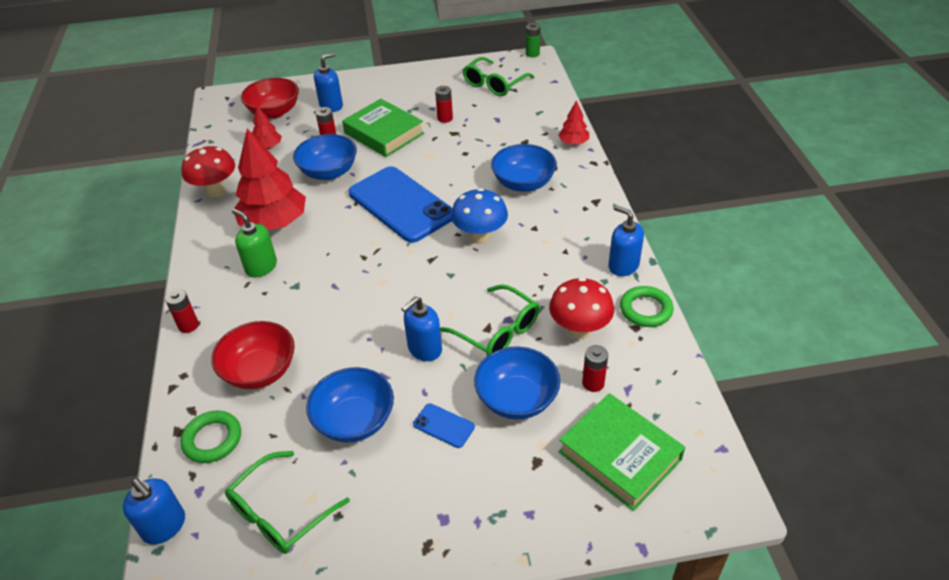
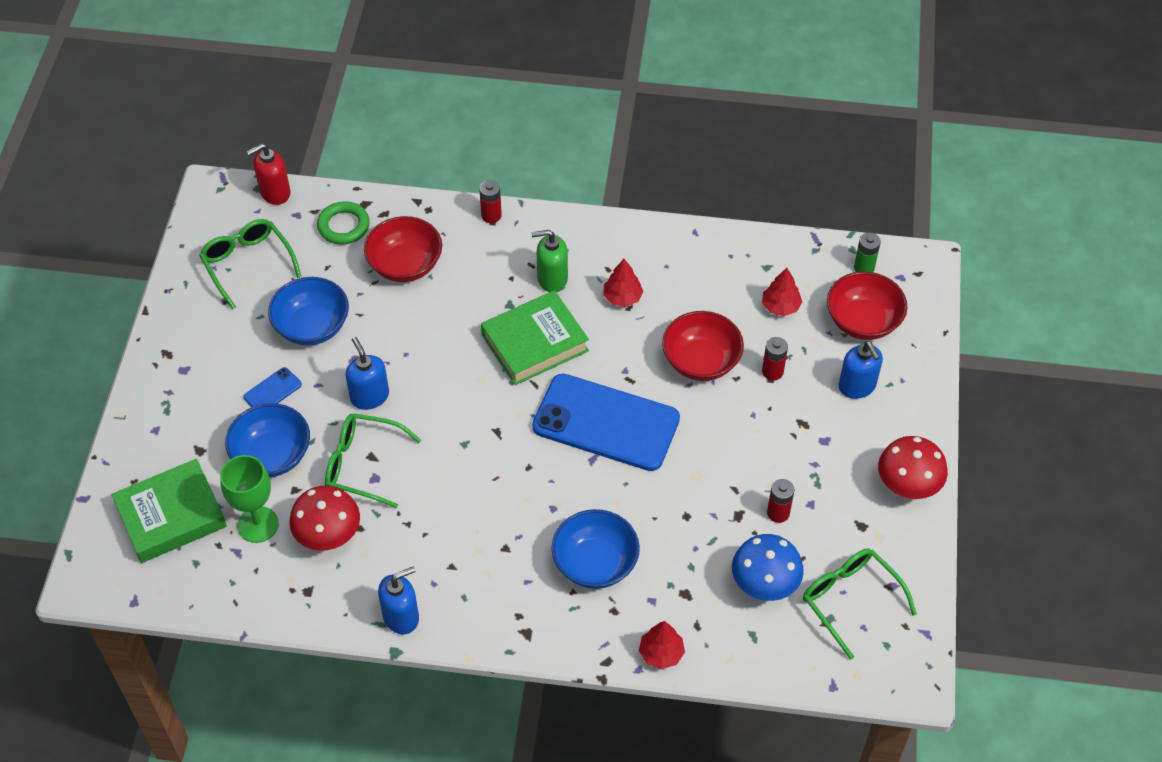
camera: 105 degrees right, 10 degrees up
(164, 526) = (275, 192): blue soap dispenser -> red soap dispenser
(216, 191) = (706, 249): red mushroom -> red mushroom (907, 487)
(261, 267) = (552, 279): green soap dispenser -> green soap dispenser turned 150 degrees counterclockwise
(274, 223) = (622, 297): red tree -> red tree, size x0.48
(328, 172) = (701, 361): blue bowl -> red bowl
(384, 133) = (766, 434): green book -> green book (535, 343)
(401, 204) = (606, 423): blue phone -> blue phone turned 45 degrees clockwise
(480, 237) = (513, 488): blue mushroom -> blue mushroom (764, 586)
(498, 331) = (363, 464): green glasses -> green glasses turned 45 degrees clockwise
(532, 54) = (927, 683): green battery -> green battery (864, 268)
(593, 383) = (258, 524): red battery -> green goblet
(646, 309) = (326, 611): green ring -> none

